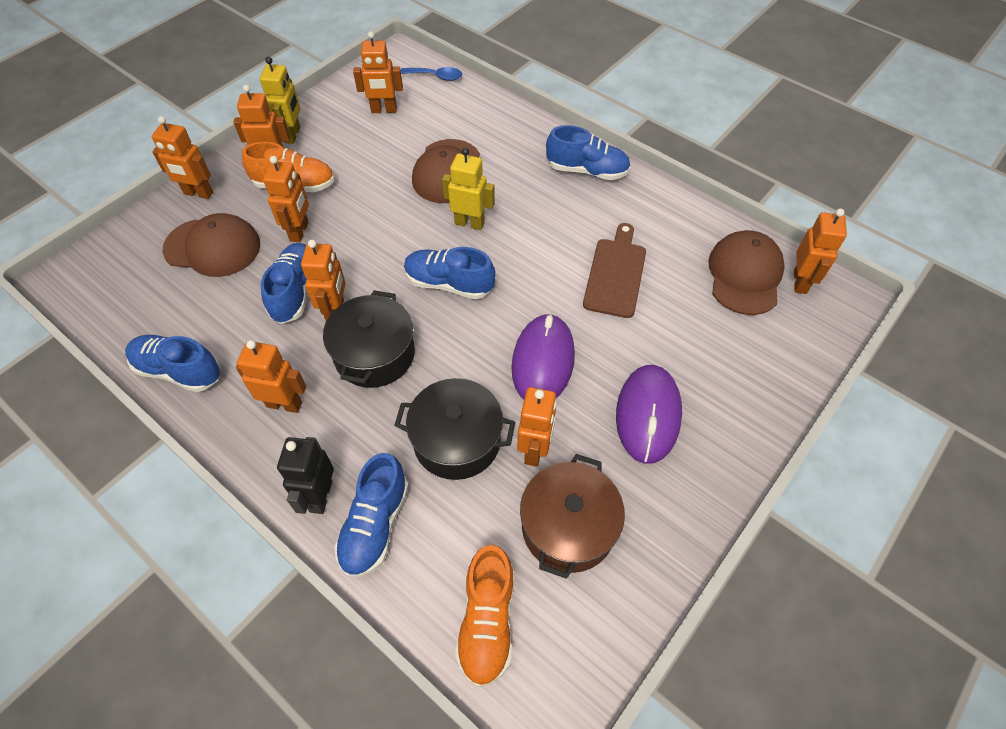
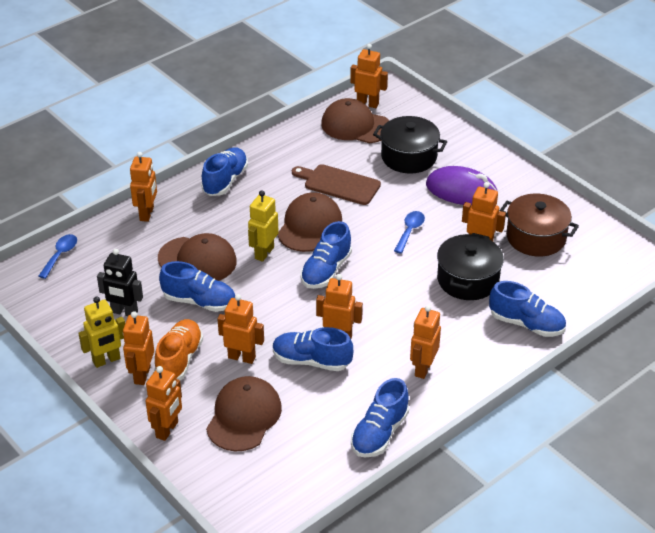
camera: 80 degrees left, 15 degrees down
(293, 135) = (106, 360): yellow robot -> yellow robot turned 135 degrees clockwise
(320, 496) = (502, 350): black robot -> black robot (124, 312)
(374, 354) = (386, 316): black pot -> black pot (409, 157)
(382, 184) = (199, 301): none -> blue shoe
(384, 110) = (96, 294): orange robot -> orange robot (147, 214)
(487, 621) = (593, 279): orange shoe -> none
(527, 257) = (309, 226): none -> brown cap
(543, 361) = (410, 231): purple mouse -> blue spoon

